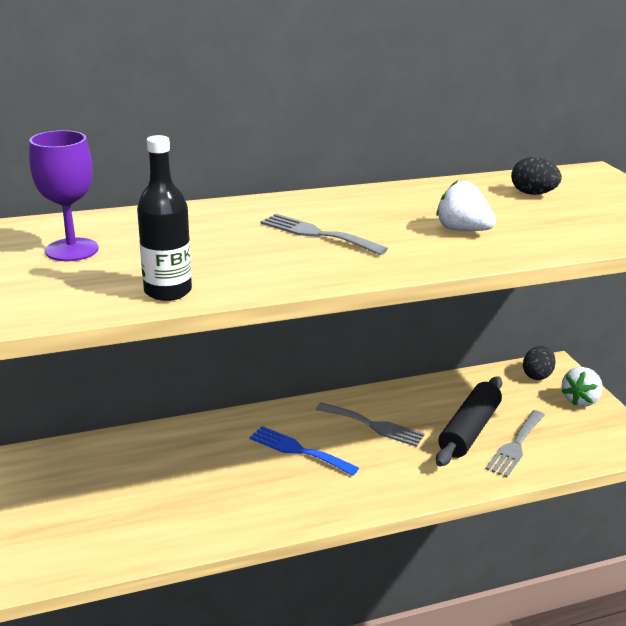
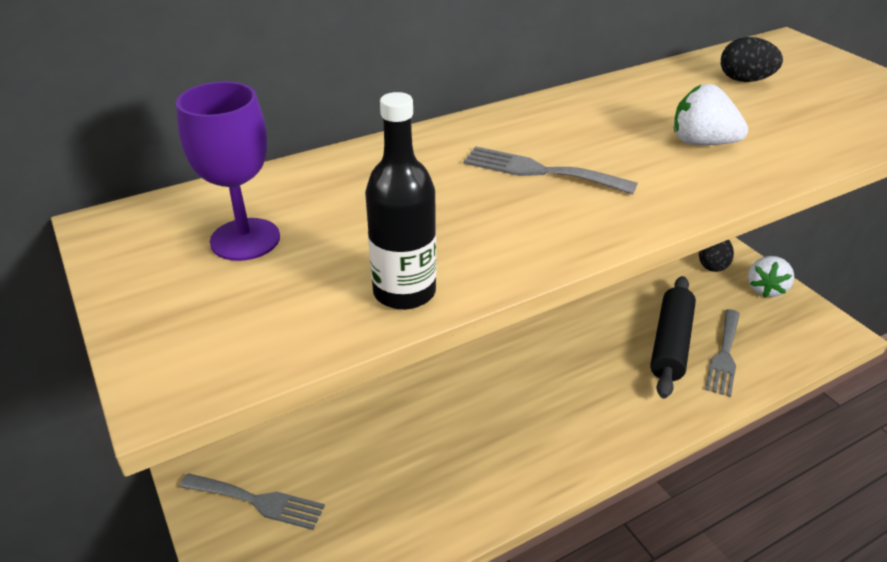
camera: 10 degrees left, 10 degrees up
(298, 450) = (502, 400): blue fork -> none
(374, 425) = (570, 354): grey fork -> grey fork (258, 501)

